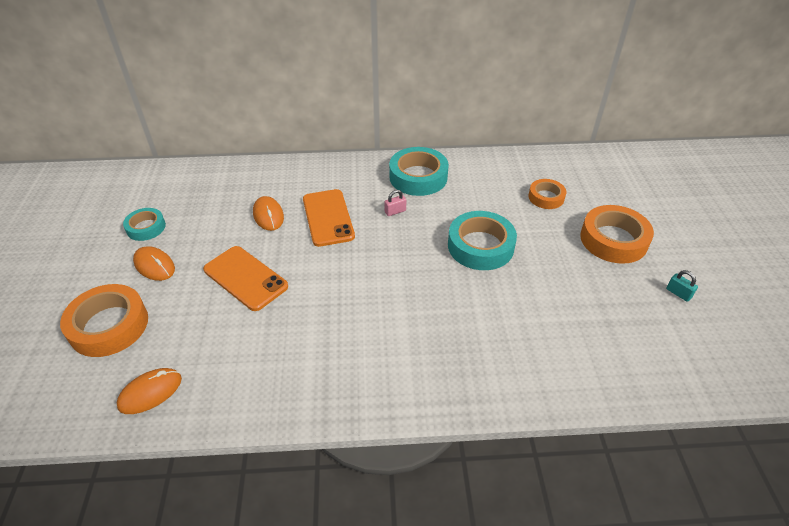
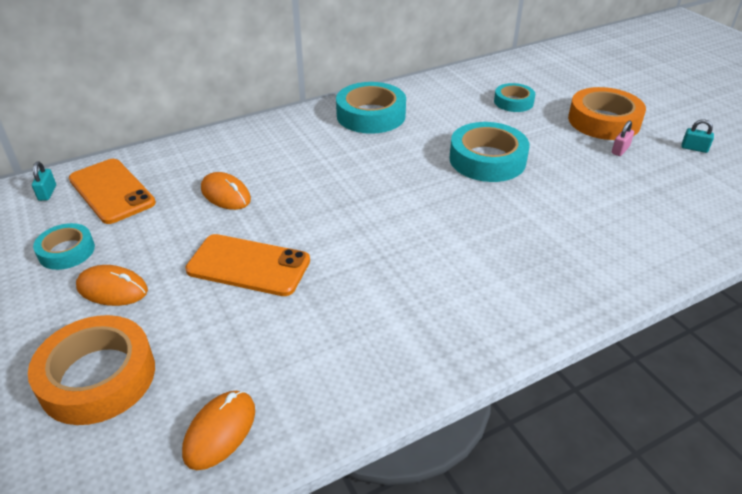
camera: 25 degrees left, 5 degrees down
(161, 178) = (47, 193): none -> turquoise padlock
(328, 218) = (301, 178): orange phone -> orange phone (111, 191)
(395, 211) = (372, 152): pink padlock -> pink padlock (620, 150)
(546, 197) = (513, 102): orange tape -> turquoise tape

